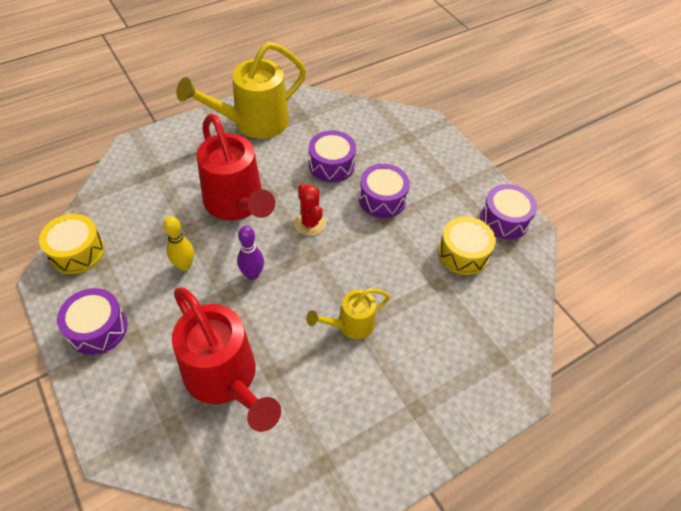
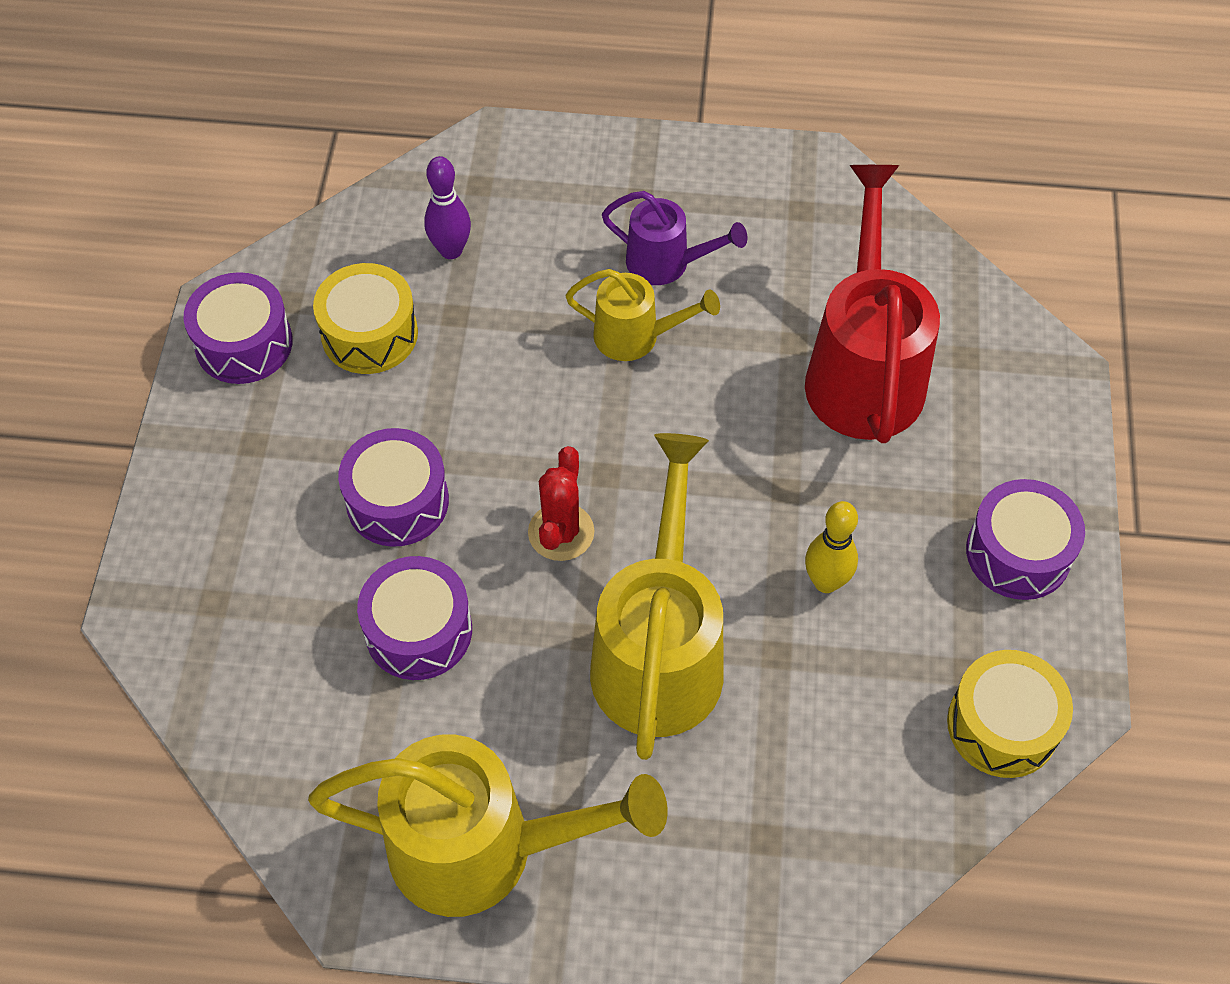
camera: 140 degrees left, 5 degrees up
(237, 204) = (659, 652): red watering can -> yellow watering can
(252, 274) = (724, 498): purple bowling pin -> purple bowling pin (451, 250)
(369, 375) = (667, 264): none -> purple watering can

